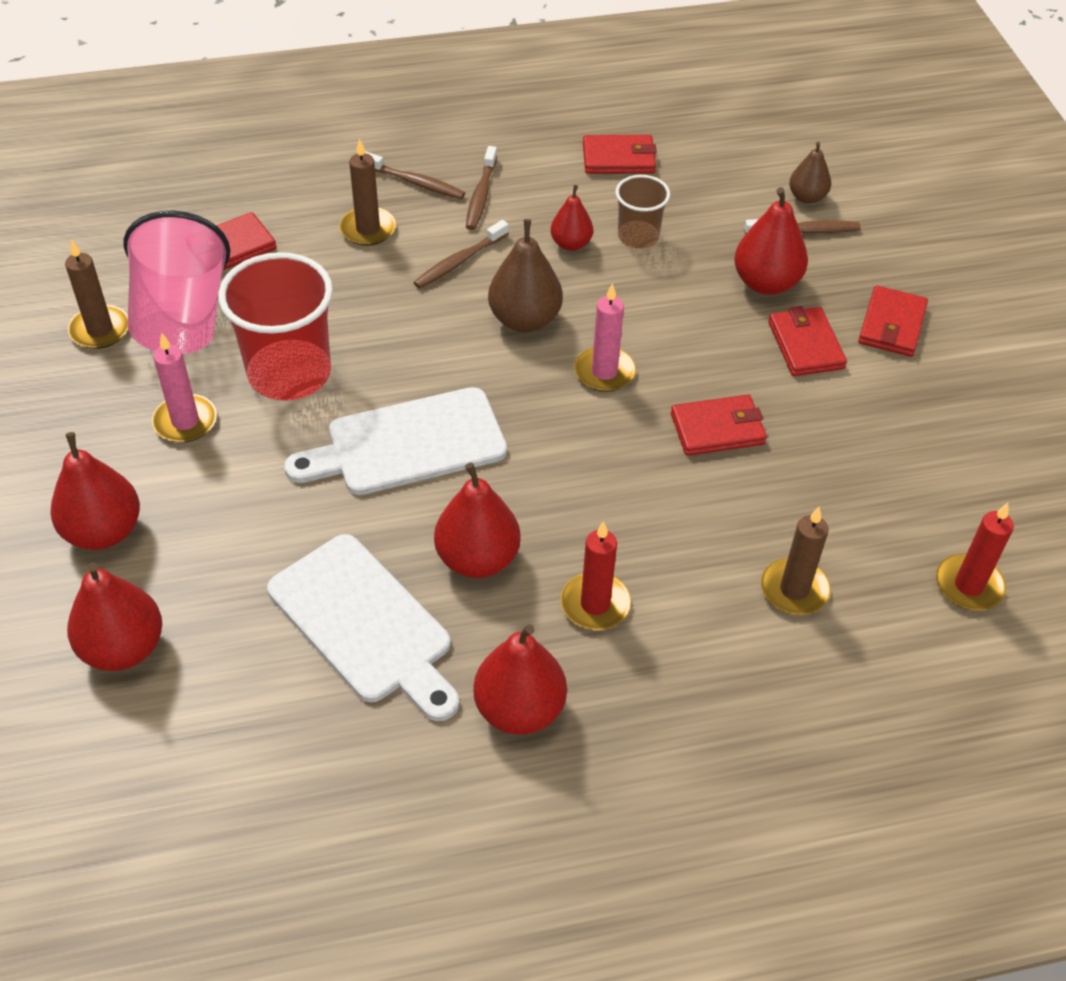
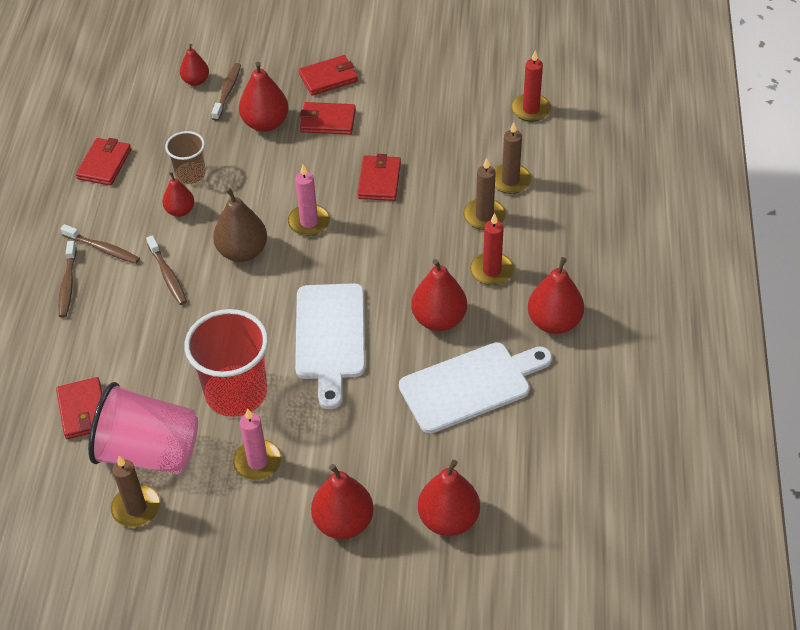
camera: 70 degrees left, 0 degrees up
(368, 229) = (105, 322): brown candle -> brown candle (484, 216)
(415, 182) = (68, 284): brown toothbrush -> brown toothbrush turned 135 degrees clockwise
(807, 197) = (196, 81): brown pear -> red pear
(892, 325) = (328, 78): red wallet -> red wallet turned 60 degrees counterclockwise

